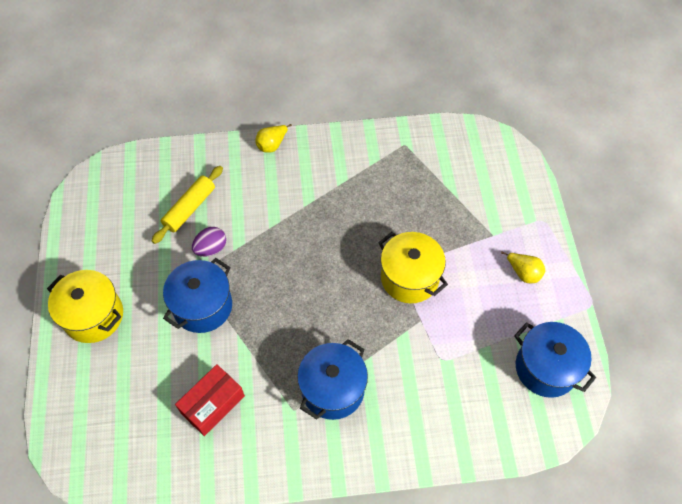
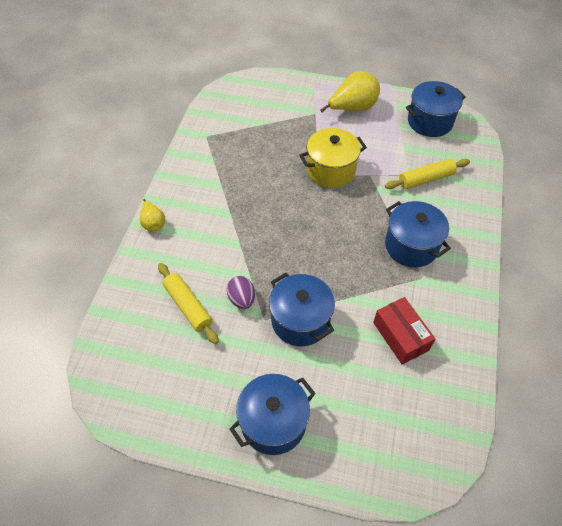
camera: 70 degrees left, 5 degrees down
(93, 316) = (273, 422): yellow pot -> blue pot
(442, 384) = (426, 179): none -> yellow rolling pin
(523, 273) = (352, 108): yellow pear -> yellow pear, size x1.78

